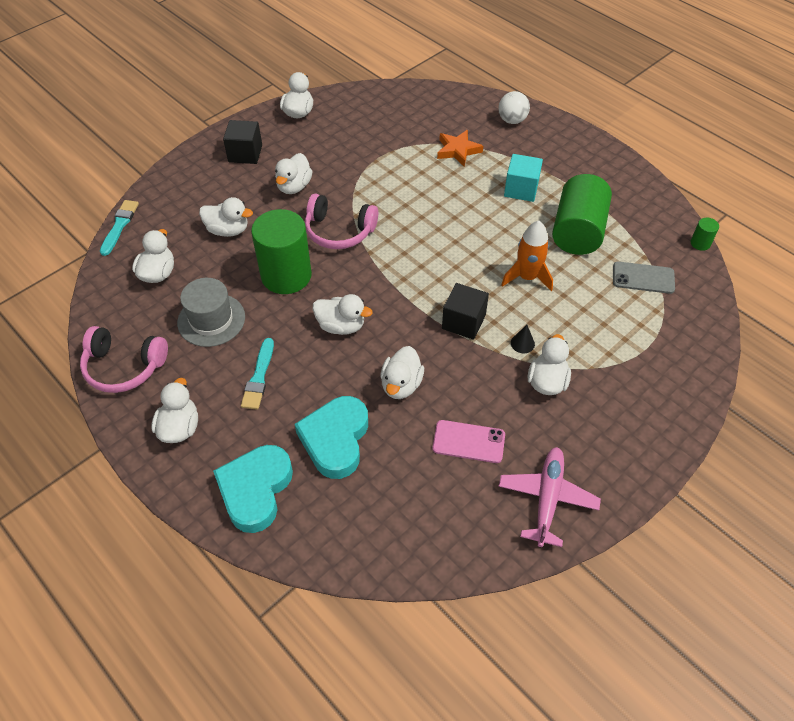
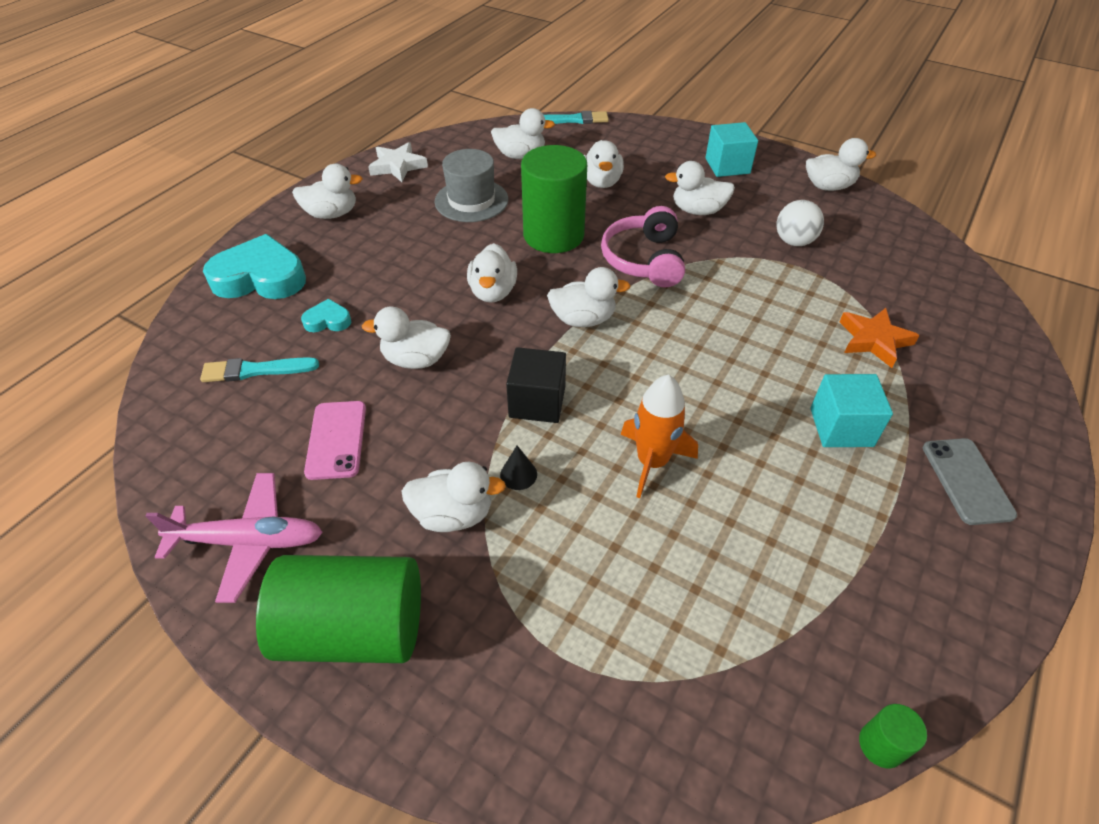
camera: 75 degrees right, 5 degrees down
(124, 367) = (398, 166): pink headphones -> white star
(245, 153) = (727, 166): black cube -> turquoise cube
(259, 377) = (404, 248): turquoise brush -> turquoise brush (256, 370)
(335, 440) = (328, 320): turquoise heart -> turquoise heart, size x0.47
(391, 280) = (583, 319): none -> white duck
(512, 120) = (998, 392): white ball -> white ball (794, 241)
(577, 231) = (789, 517): green cylinder -> green cylinder (354, 628)
(643, 278) = (728, 636): grey phone -> grey phone (967, 481)

